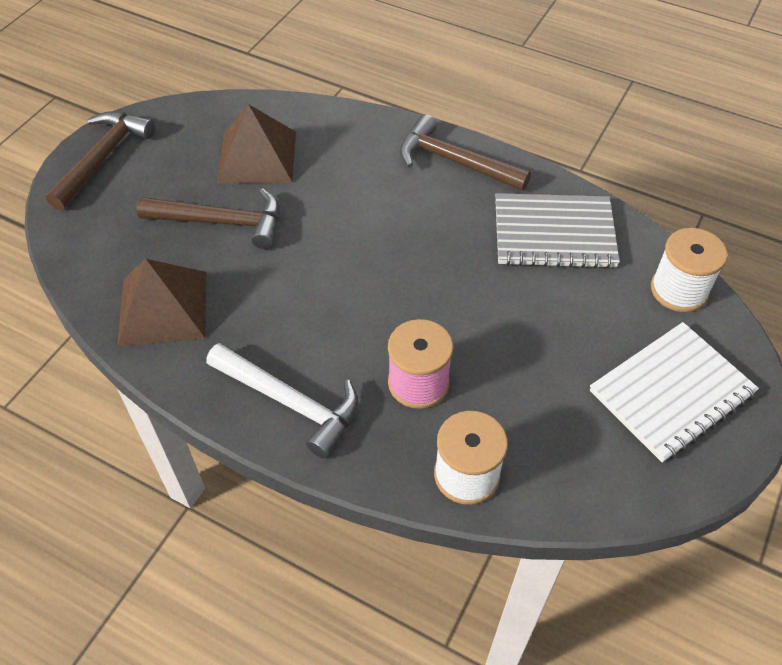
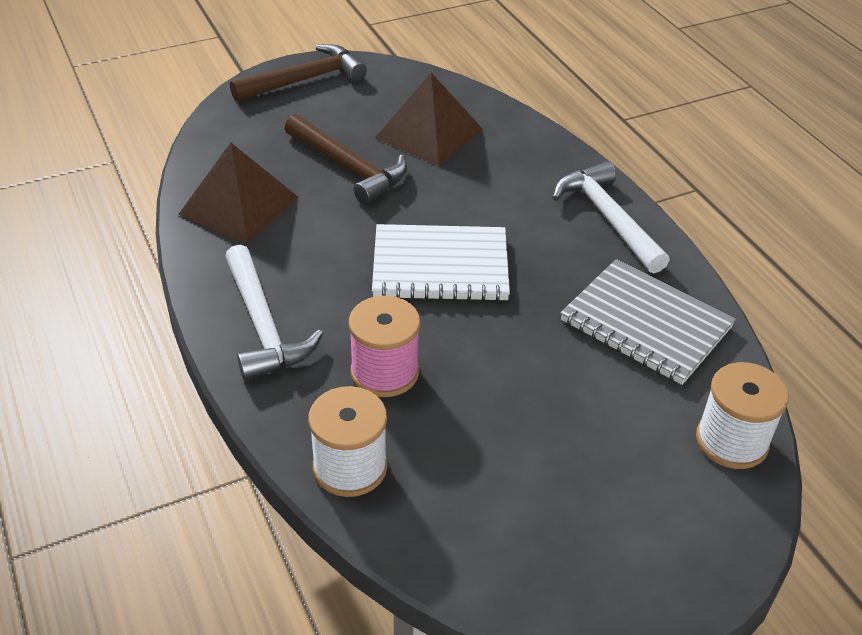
camera: 35 degrees right, 10 degrees down
(454, 161) = (607, 218): brown hammer -> white hammer
(671, 393) = (624, 523): white notebook -> white notebook (440, 266)

